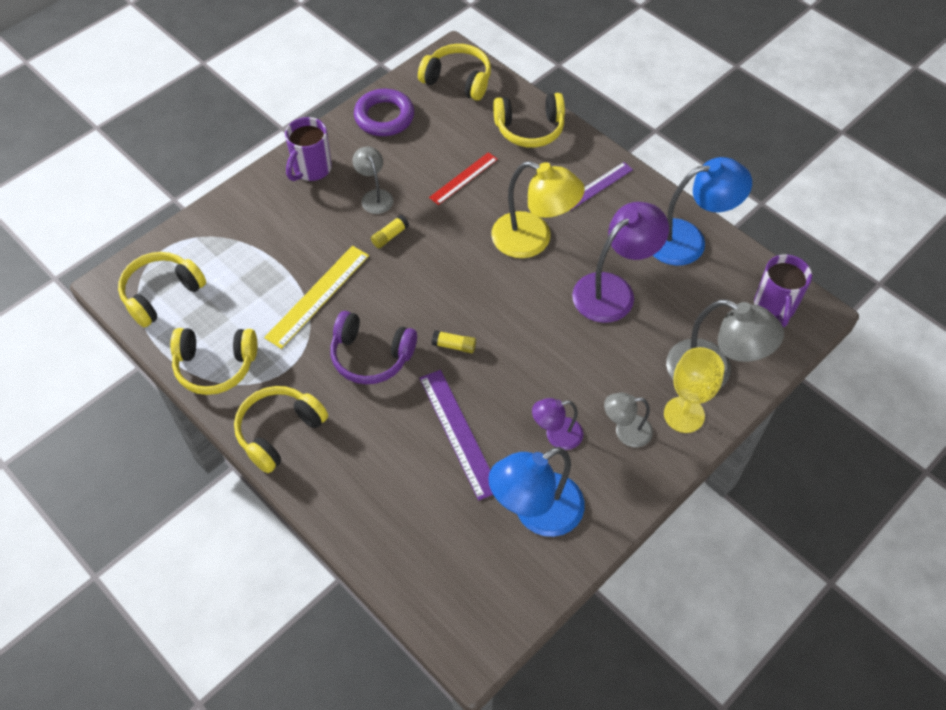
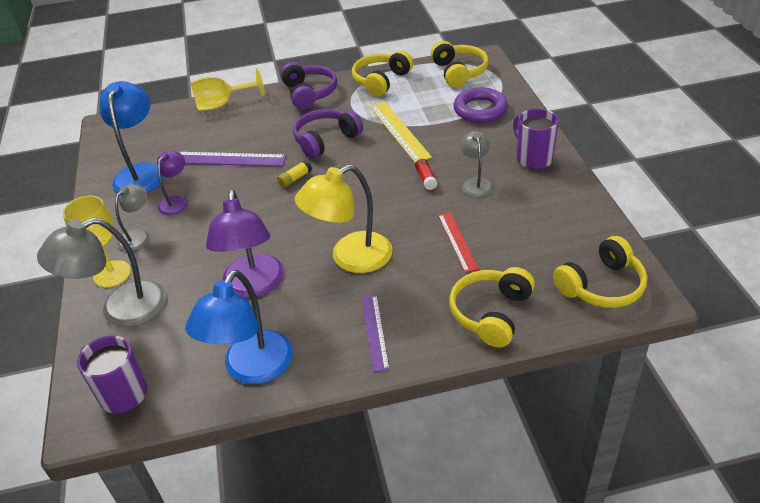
camera: 125 degrees right, 15 degrees down
(279, 432) = (309, 93): yellow headphones -> purple headphones
(353, 523) = (222, 104): none -> yellow goblet
(375, 196) = (476, 183): grey lamp -> grey lamp turned 105 degrees counterclockwise
(384, 117) = (574, 217): purple ring -> purple ring (480, 110)
(390, 236) = (426, 179): yellow glue stick -> red glue stick

